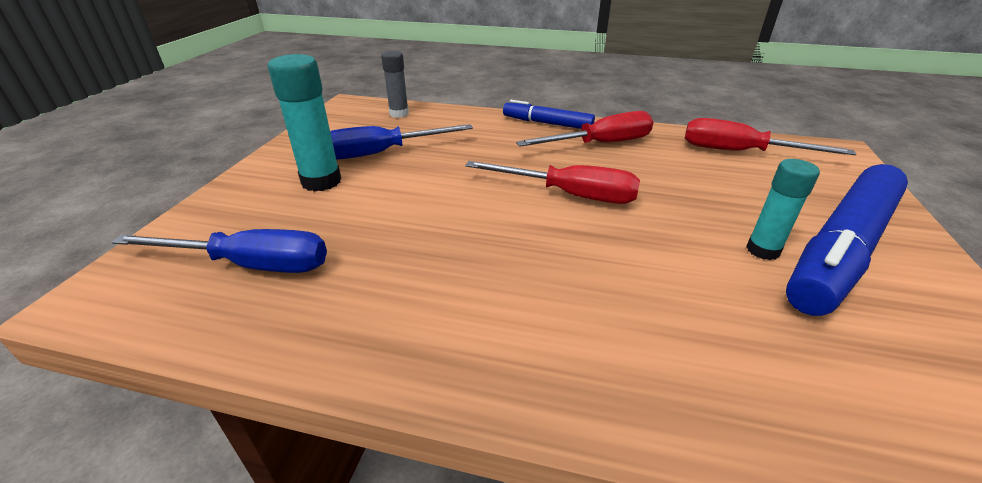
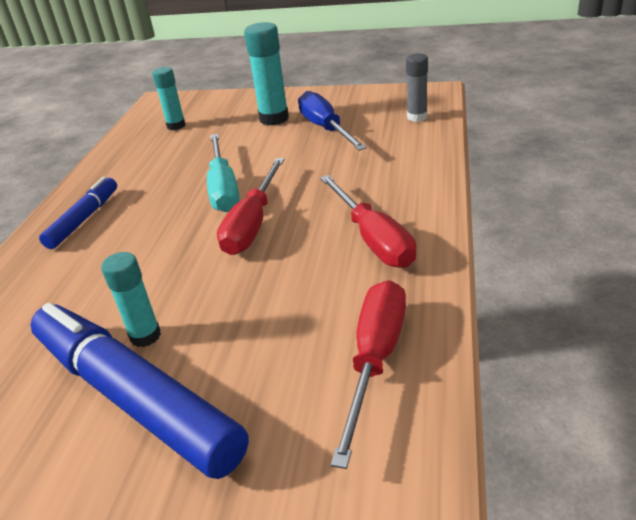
camera: 90 degrees right, 0 degrees up
(251, 265) = (176, 126): blue screwdriver -> turquoise glue stick
(488, 214) = (223, 189): none -> turquoise screwdriver
(547, 123) = (424, 200): blue marker -> blue marker (84, 219)

